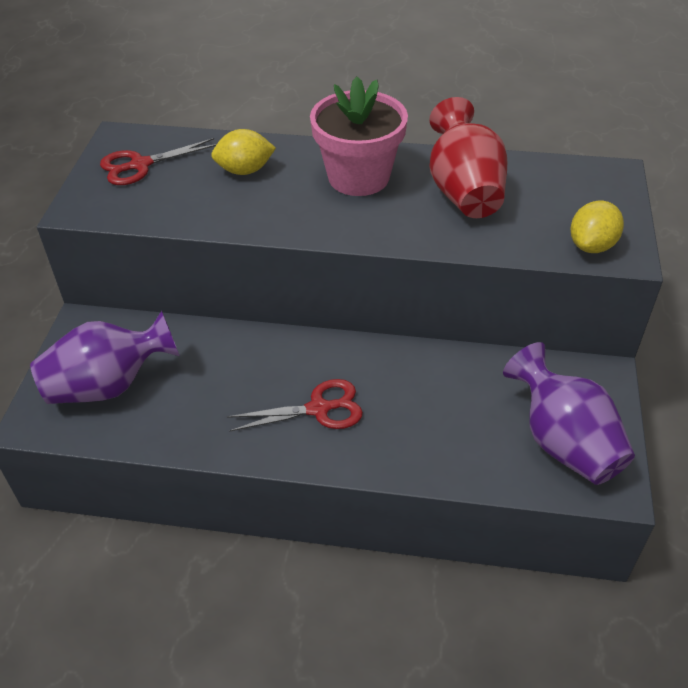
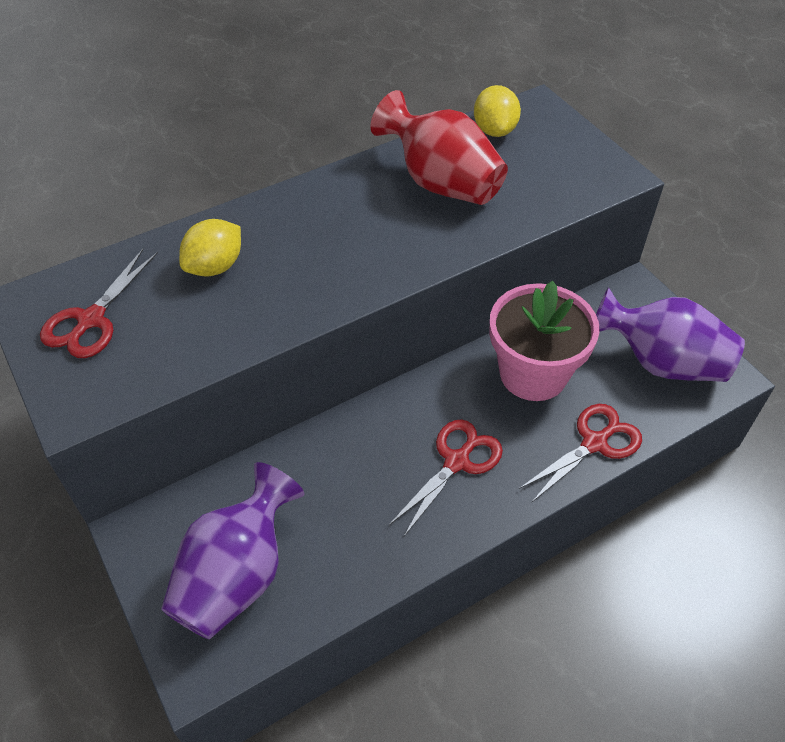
camera: 40 degrees left, 5 degrees up
(358, 177) = (334, 216): pink flower pot -> pink flower pot (533, 374)
(437, 463) = (594, 443): none -> red scissors
(592, 246) = (589, 180): yellow lemon -> yellow lemon (494, 130)

